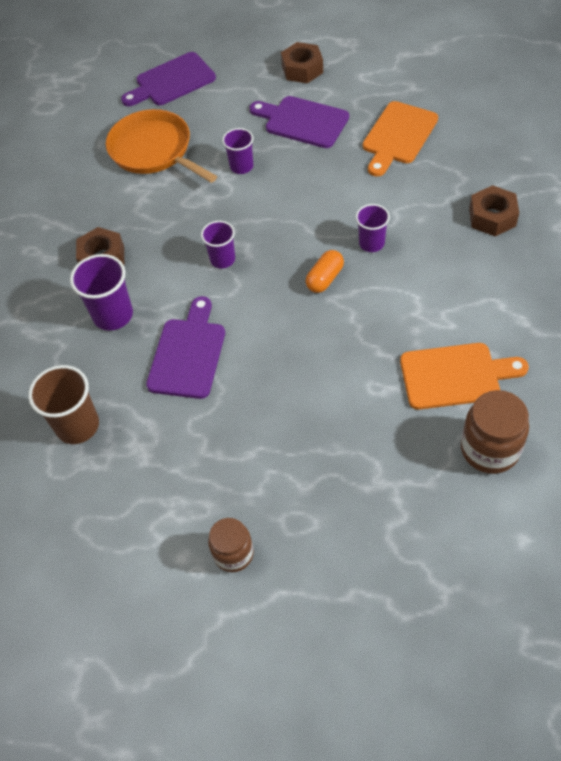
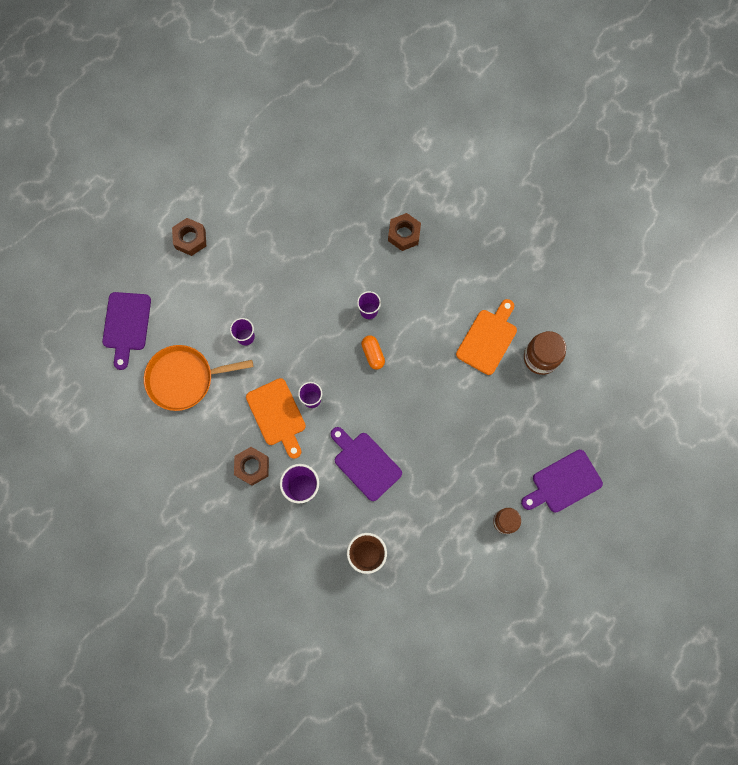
camera: 60 degrees left, 20 degrees up
(302, 121) = (238, 274): purple cutting board -> purple cutting board (563, 483)
(398, 136) = (300, 231): orange cutting board -> orange cutting board (277, 415)

